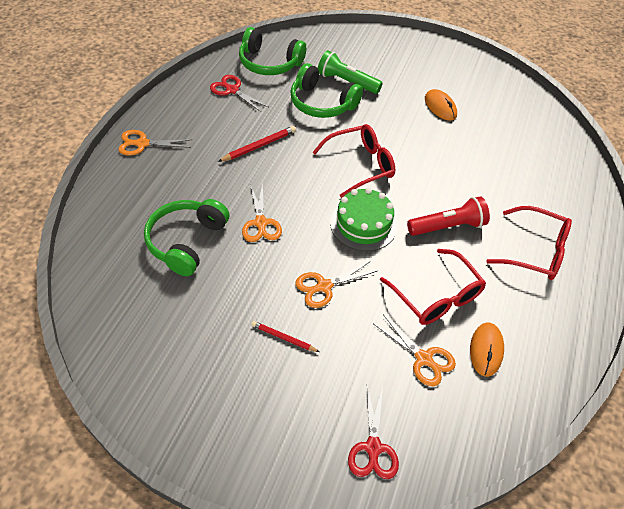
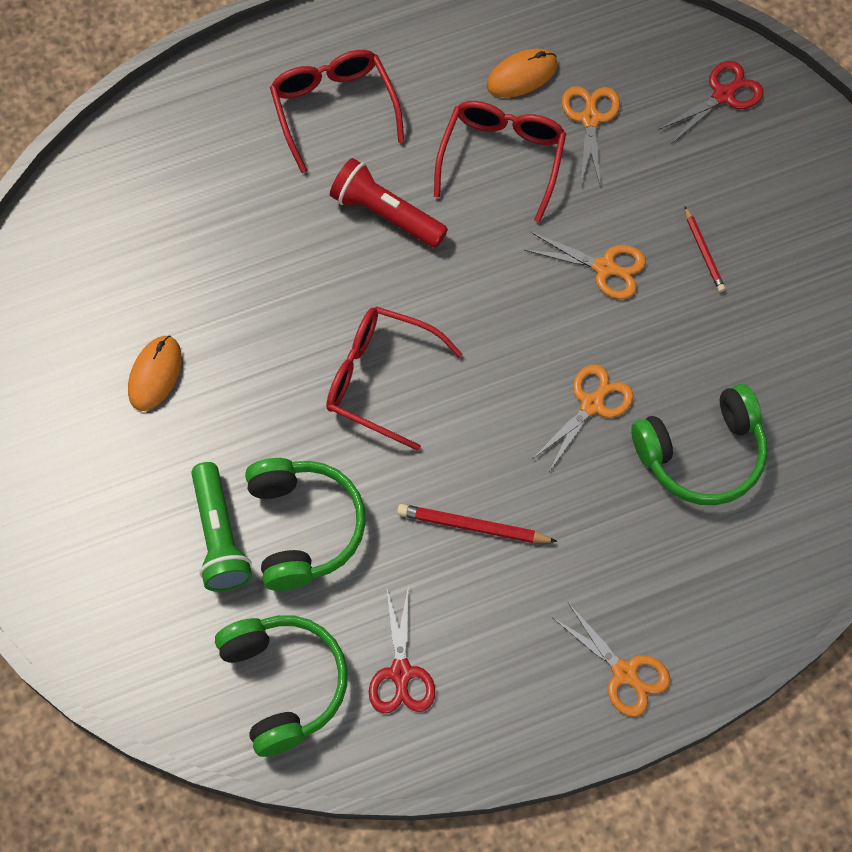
camera: 130 degrees left, 15 degrees up
(363, 224) = (476, 299): green cake -> none

